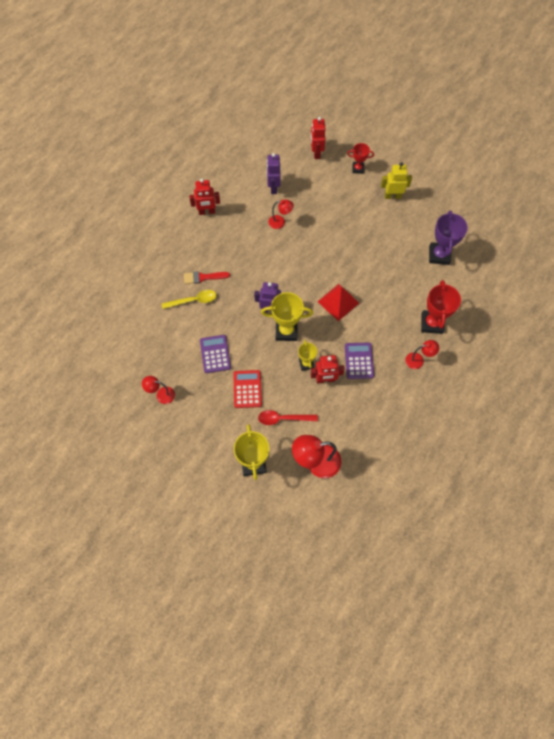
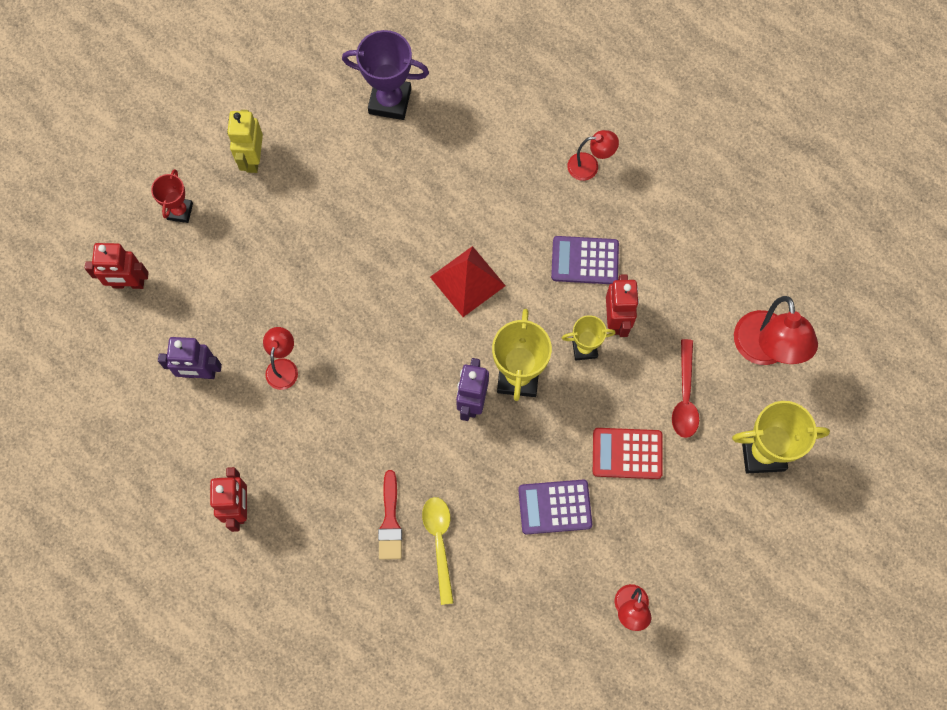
camera: 85 degrees left, 5 degrees up
(418, 360) = (589, 166): red lamp -> red lamp turned 90 degrees clockwise
(431, 323) = (523, 134): red trophy -> none

